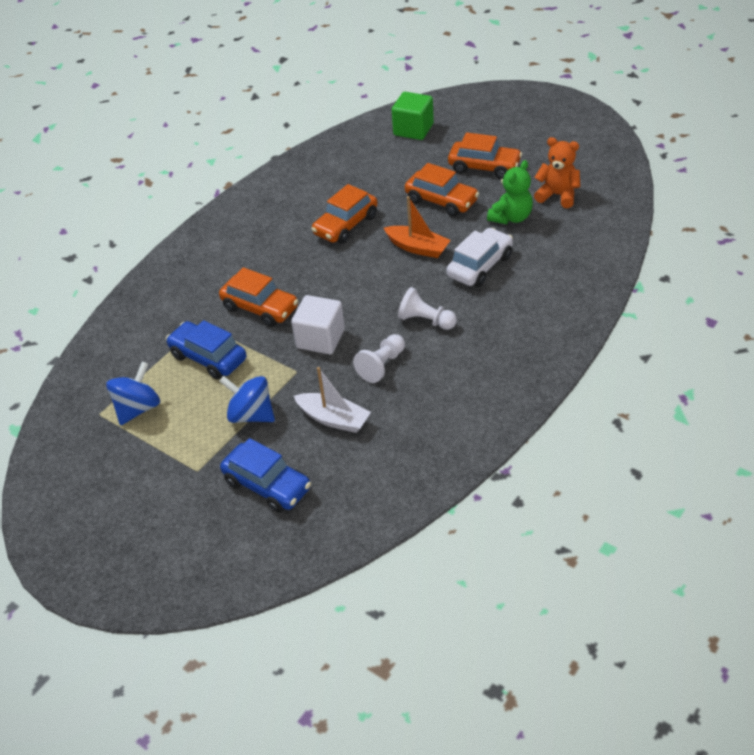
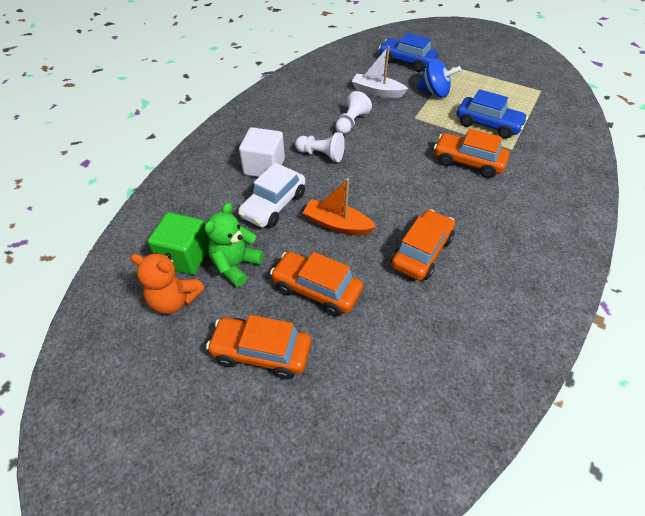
camera: 170 degrees right, 5 degrees up
(138, 408) = (516, 94): blue spinning top -> none
(320, 339) = (405, 139): white cube -> white cube (264, 167)
(413, 129) = (372, 446): green cube -> green cube (185, 256)

